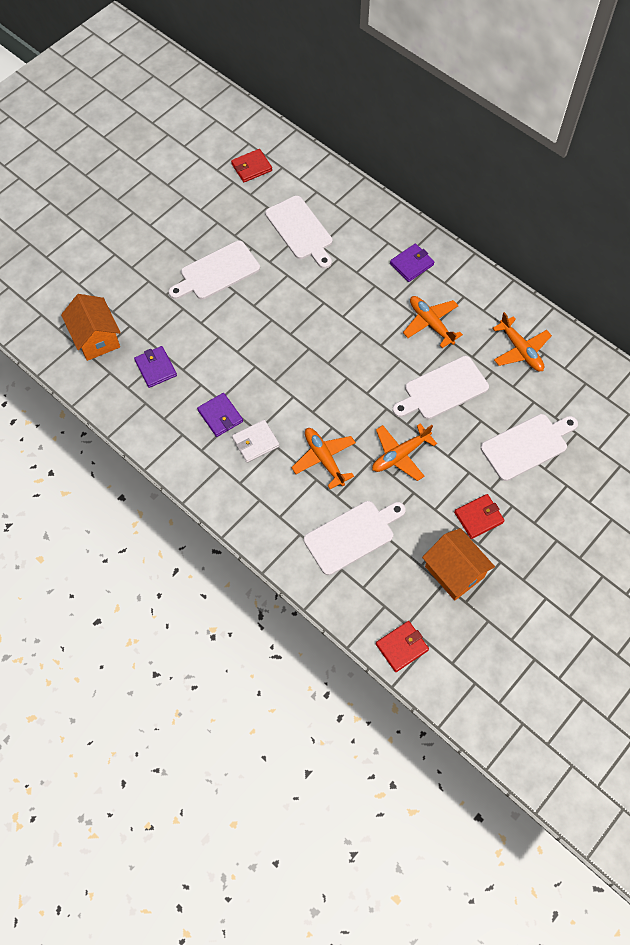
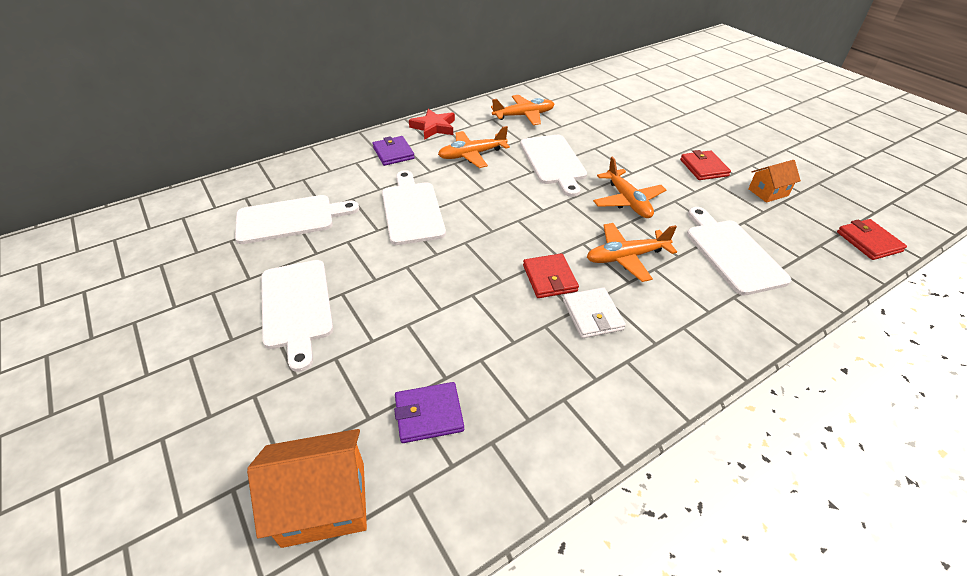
camera: 75 degrees left, 20 degrees down
(220, 416) = (542, 346): purple wallet -> none
(251, 167) = (155, 243): red wallet -> red wallet (549, 278)
(454, 572) = (768, 192): orange house -> orange house, size x0.61
(467, 281) = (434, 127): none -> red star
(527, 445) = (626, 130): white cutting board -> white cutting board (412, 210)

